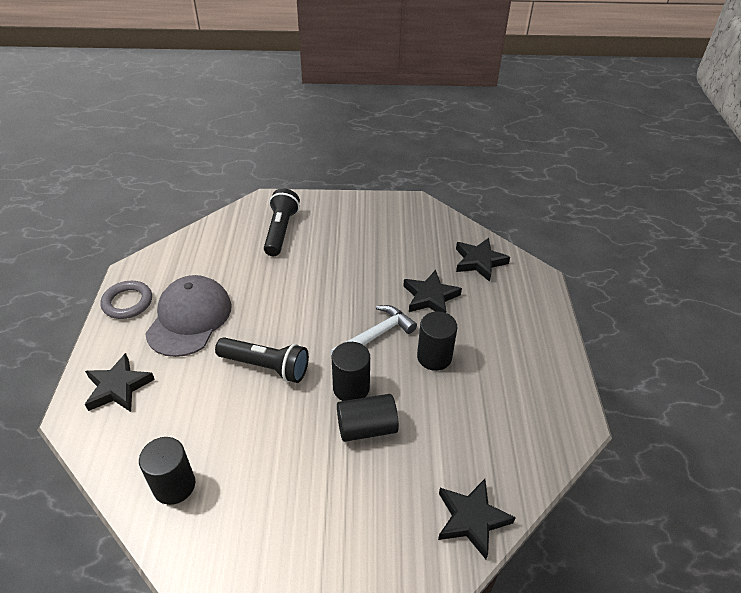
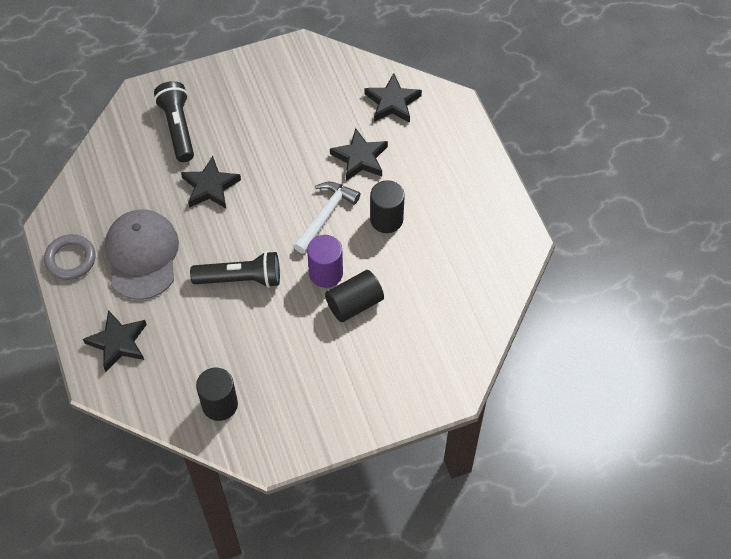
camera: 20 degrees left, 15 degrees up
(351, 388) = (326, 273): black cylinder -> purple cylinder
(471, 519) = (465, 347): black star -> black star (210, 187)

